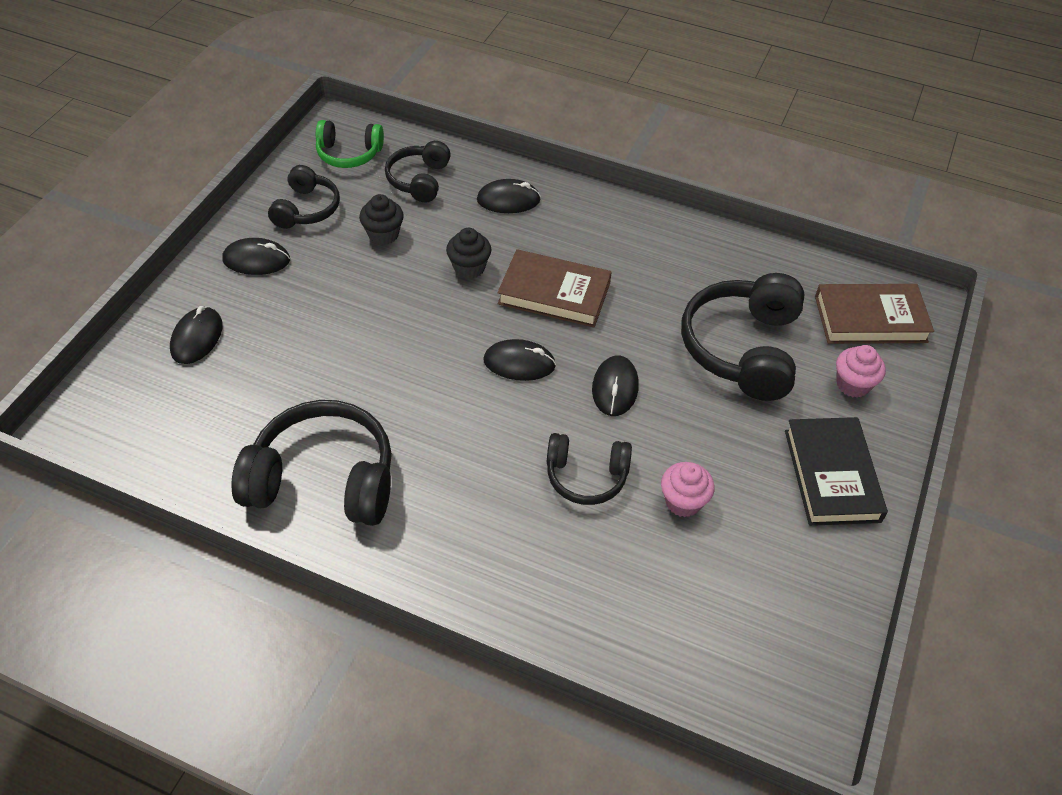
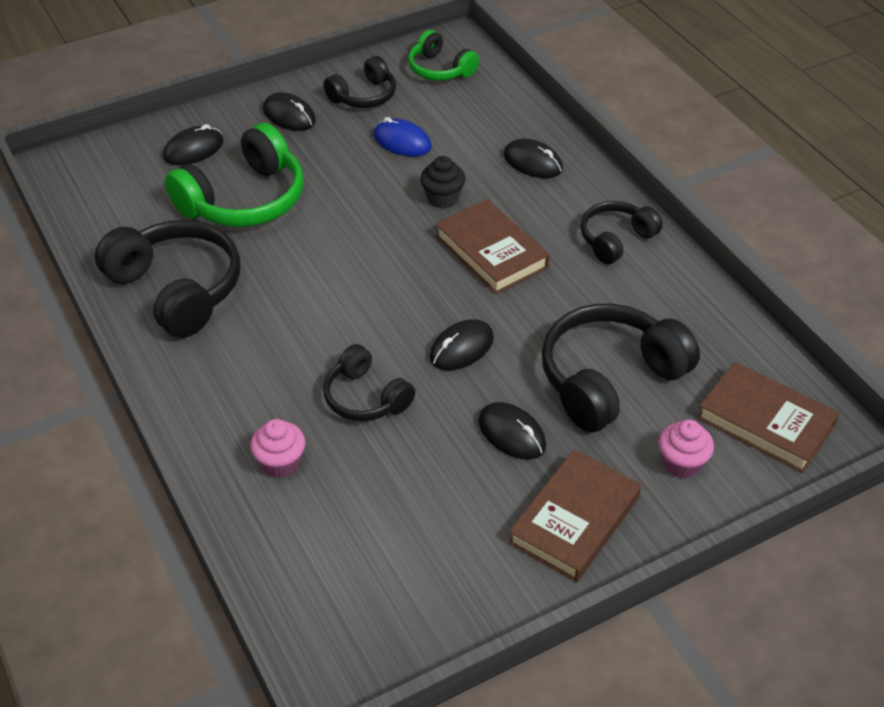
camera: 40 degrees right, 5 degrees down
(297, 360) = (244, 200): none -> green headphones
(383, 234) = (402, 141): black cupcake -> blue mouse
(419, 180) = (475, 114): black headphones -> black headphones (616, 239)
(519, 363) = (404, 288): black mouse -> black mouse (511, 434)
(683, 502) = (422, 461): pink cupcake -> pink cupcake (280, 463)
(831, 475) = (574, 520): black book -> brown book

